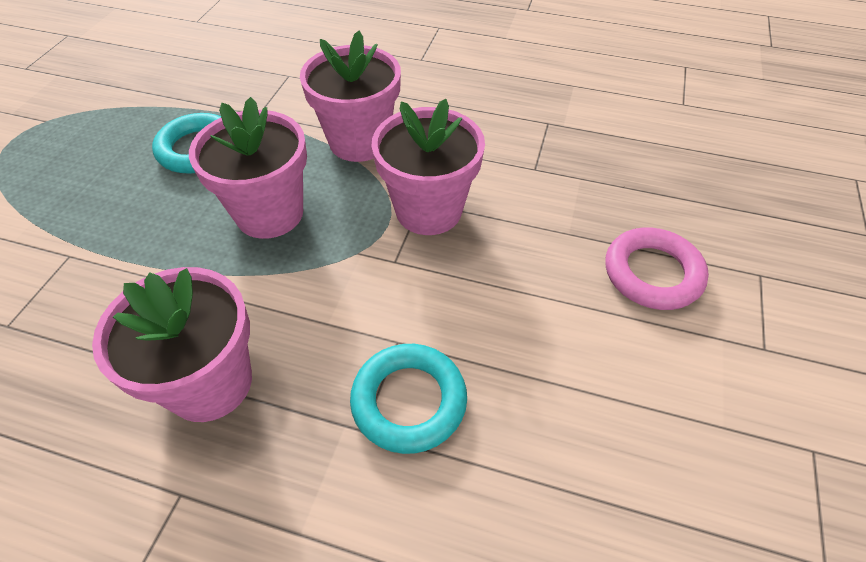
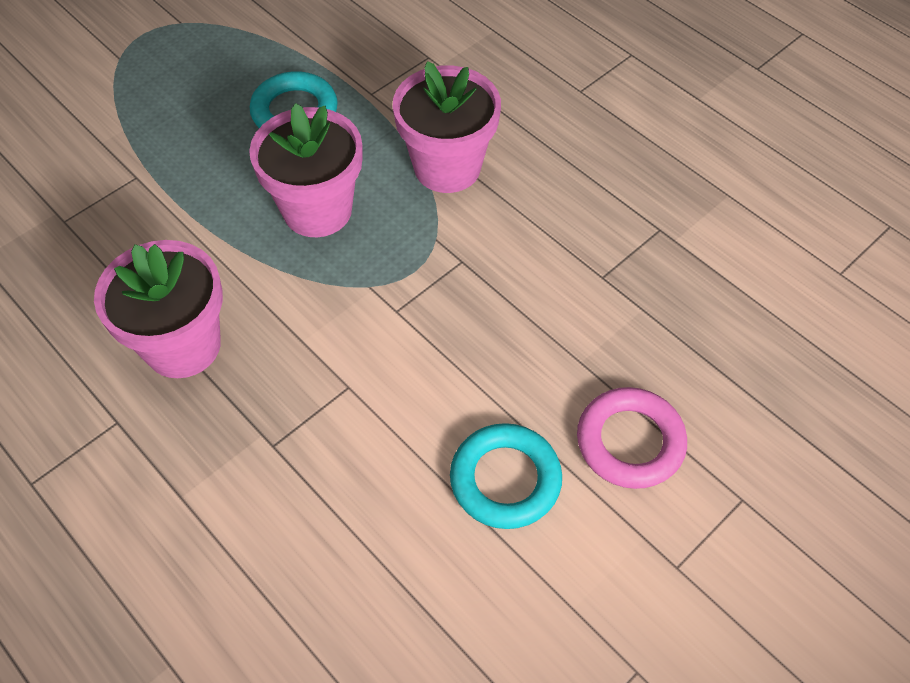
camera: 30 degrees right, 5 degrees up
(409, 401) = (323, 441): turquoise ring -> turquoise ring (505, 480)
(428, 210) = (462, 273): pink flower pot -> none

